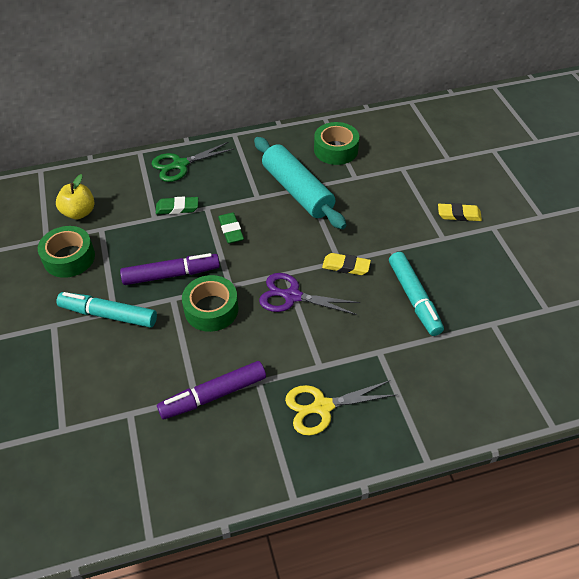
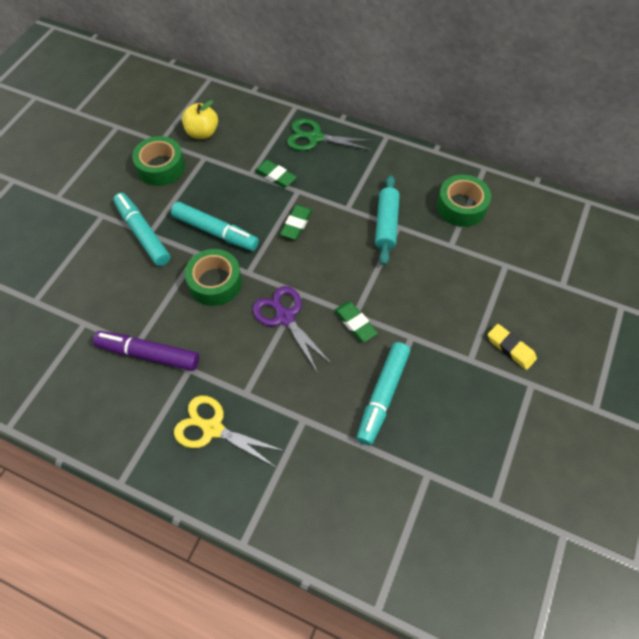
camera: 40 degrees right, 10 degrees up
(171, 274) = (215, 232): purple marker -> turquoise marker
(297, 191) = (386, 224): turquoise rolling pin -> turquoise rolling pin, size x0.66
(346, 266) = (355, 323): yellow eraser -> green eraser

